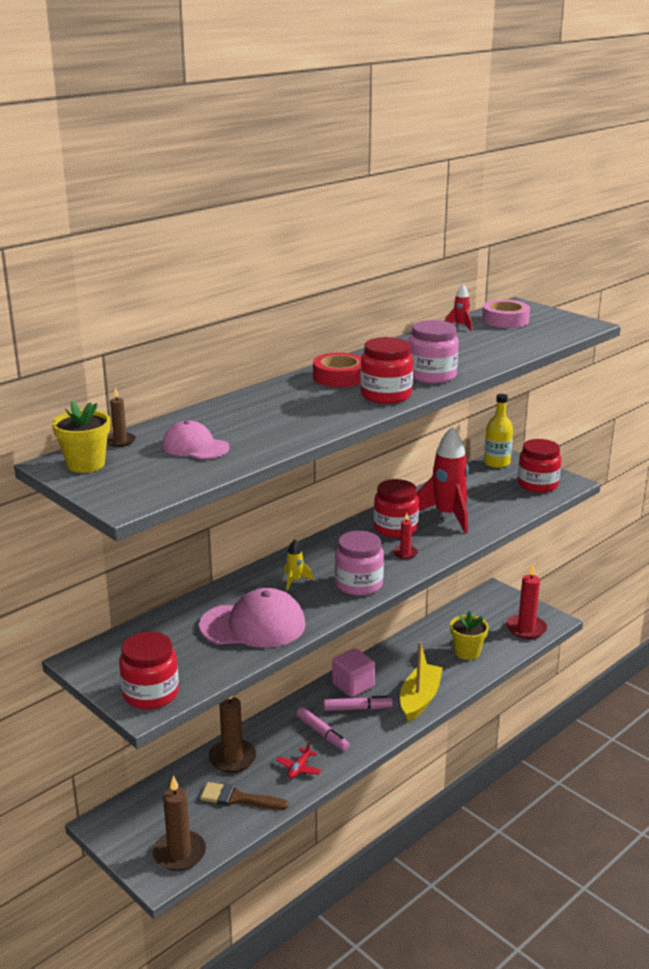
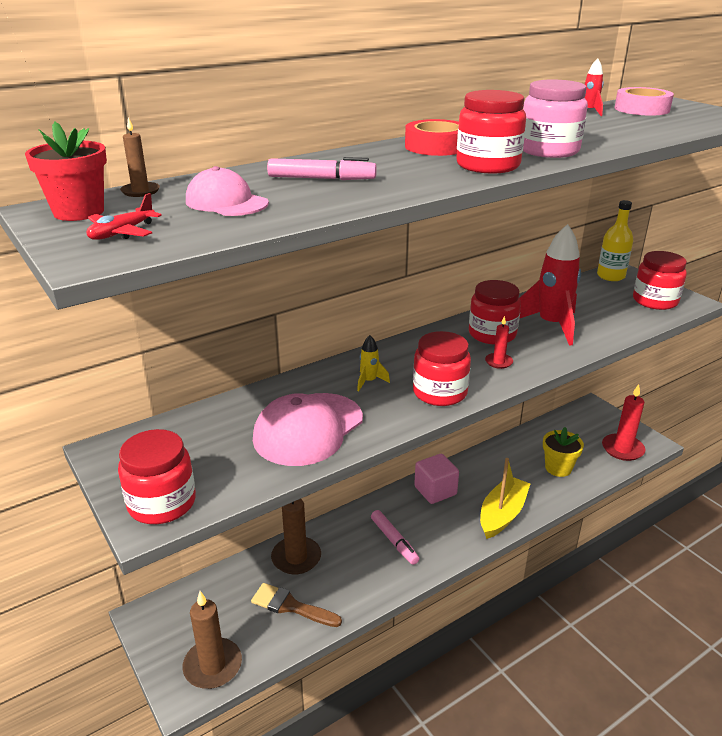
camera: 10 degrees right, 5 degrees up
(85, 464) = (79, 212): yellow flower pot -> red flower pot
(253, 625) = (308, 429): pink cap -> pink cap turned 120 degrees clockwise
(299, 768) = (362, 579): red plane -> red plane (122, 233)
(357, 708) = (435, 517): pink marker -> pink marker (321, 179)
(358, 584) = (440, 392): pink jar -> red jar

